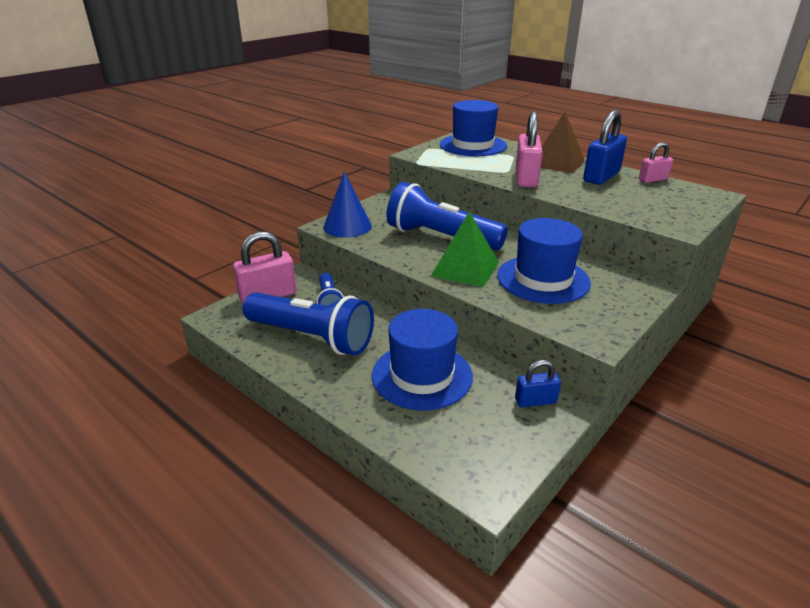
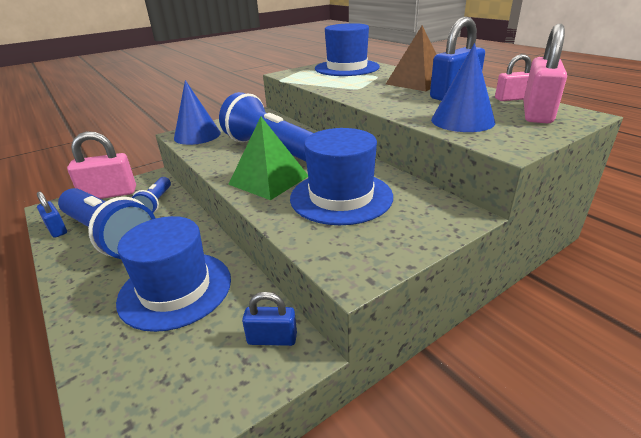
camera: 15 degrees right, 0 degrees up
(246, 337) = (57, 229): none -> blue padlock
(526, 179) = (371, 94): pink padlock -> pink padlock (537, 113)
(627, 204) = (462, 121): none -> blue cone

